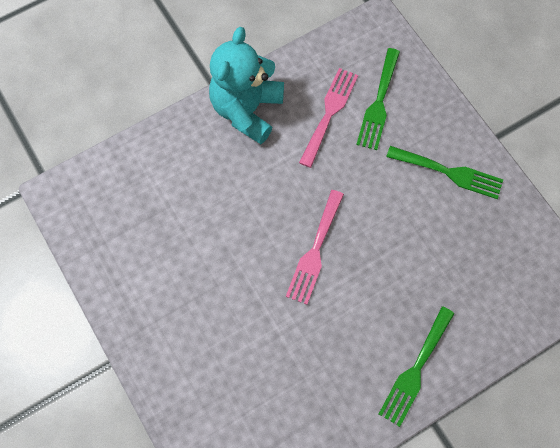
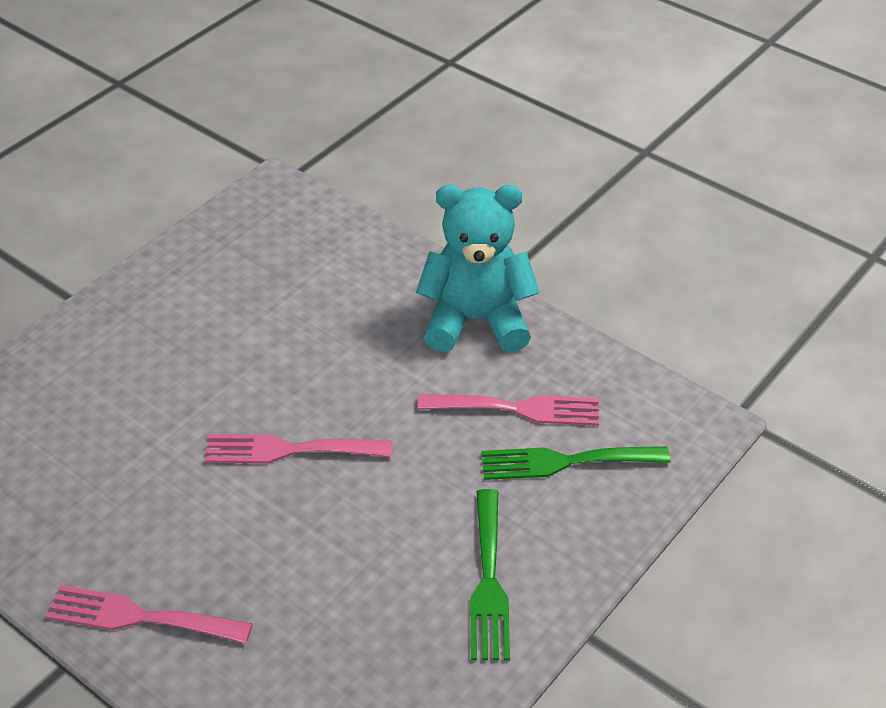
camera: 70 degrees right, 25 degrees down
(415, 370) = (139, 617): green fork -> pink fork

